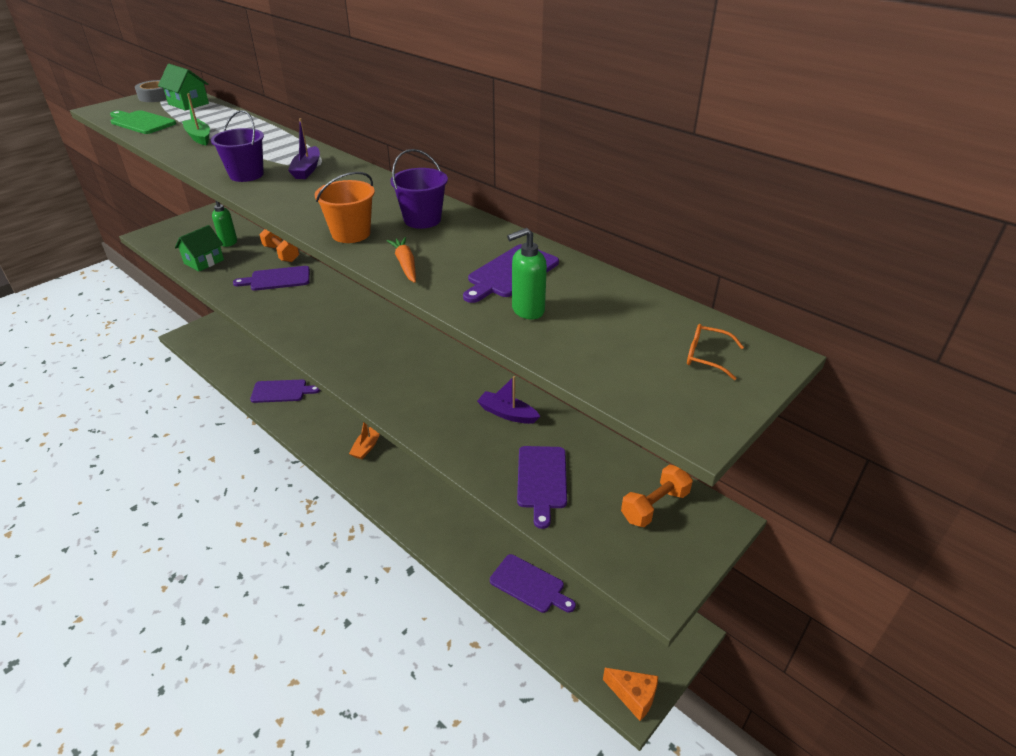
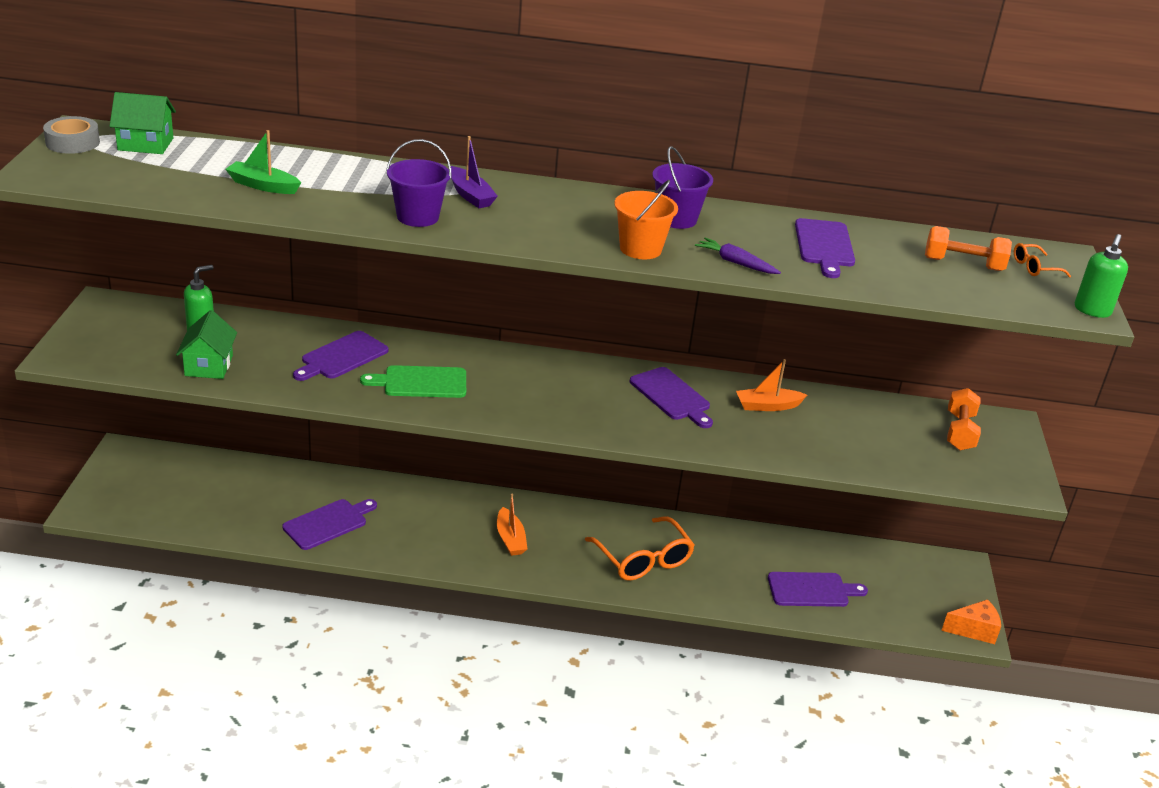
camera: 40 degrees left, 5 degrees down
(141, 122) = (138, 183): green cutting board -> green cutting board (421, 382)
(281, 254) = (297, 327): orange dumbbell -> orange dumbbell (963, 264)
(405, 265) = (736, 263): orange carrot -> purple carrot
(433, 500) = (643, 559): none -> orange glasses
(507, 414) = (767, 406): purple boat -> orange boat
(527, 310) = (883, 271): green soap dispenser -> green soap dispenser (1092, 311)
(542, 480) = (862, 446): purple cutting board -> purple cutting board (672, 396)

